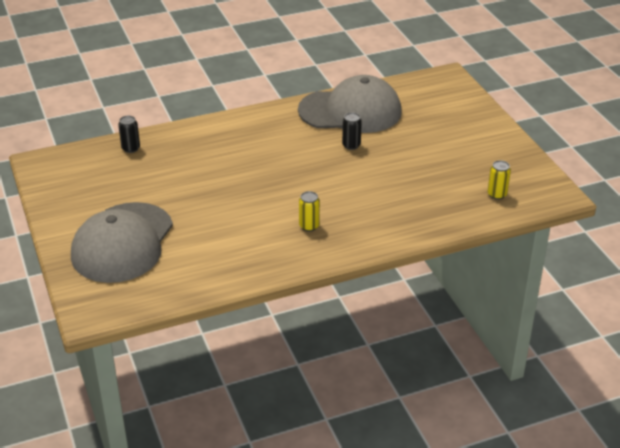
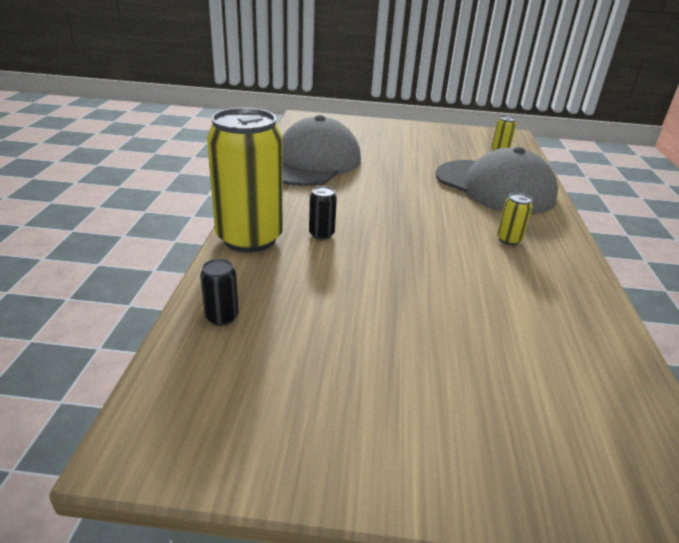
camera: 65 degrees left, 5 degrees down
(122, 243) = (484, 403): grey cap -> grey cap (494, 187)
(213, 128) = (249, 238): none -> yellow can
(351, 145) = (373, 179): black can -> black can (321, 234)

